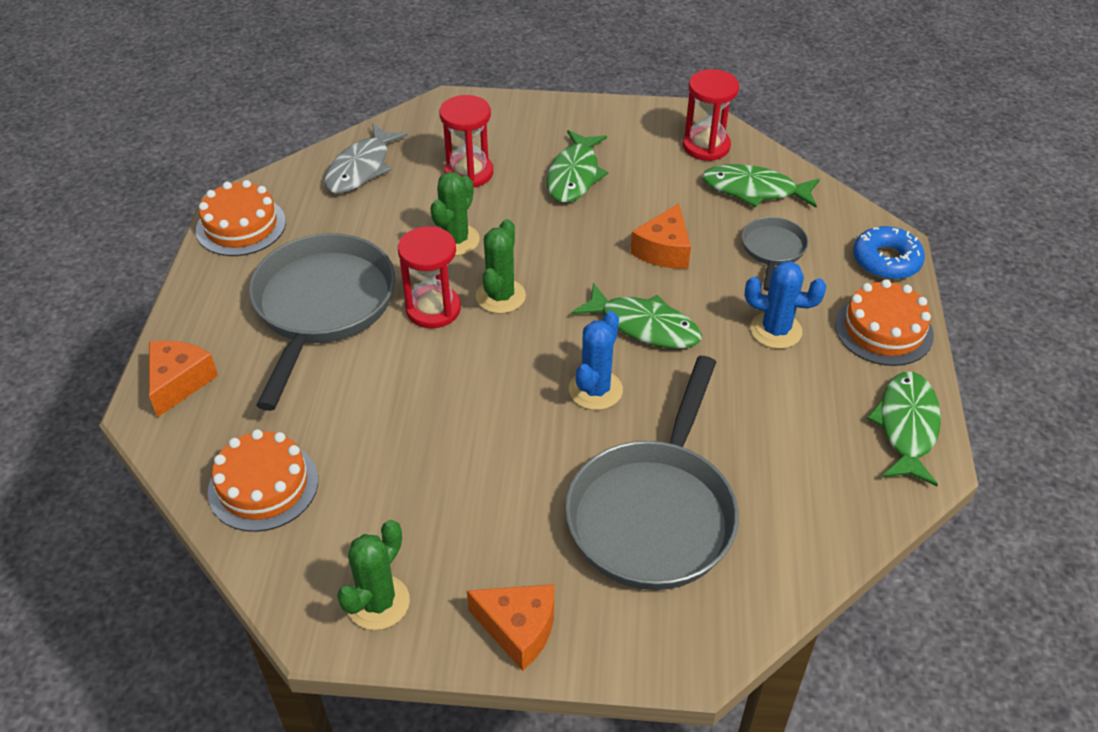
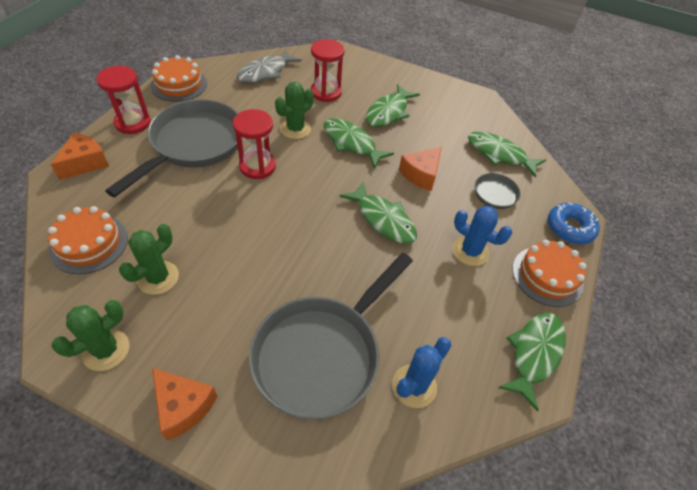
camera: 15 degrees right, 5 degrees up
(500, 296) = (302, 171): green cactus -> green cactus (158, 277)
(546, 236) = (351, 143): none -> green fish
(595, 390) = (329, 252): blue cactus -> blue cactus (414, 386)
(706, 146) = (480, 118): red hourglass -> red hourglass (133, 123)

